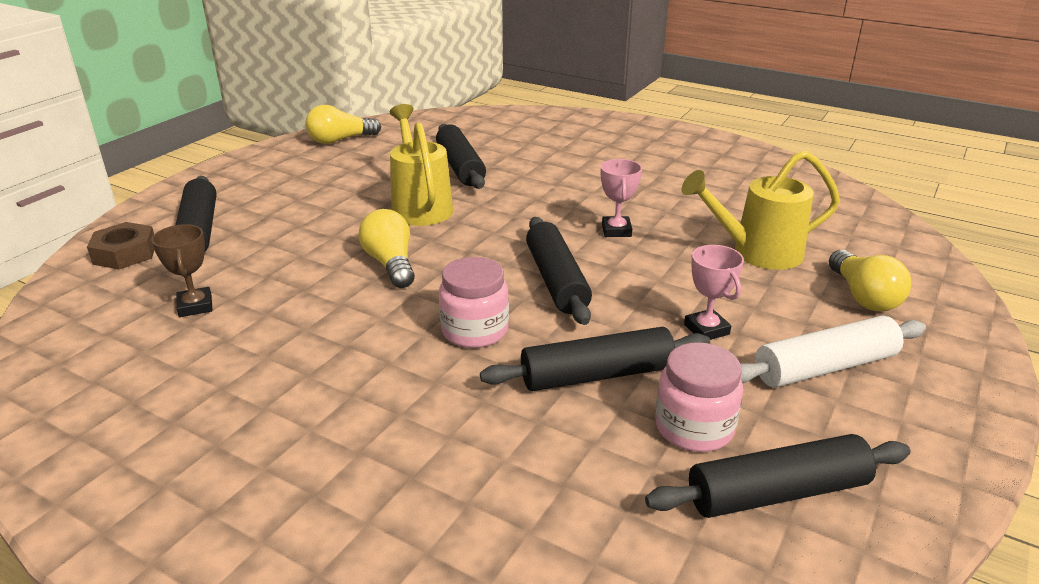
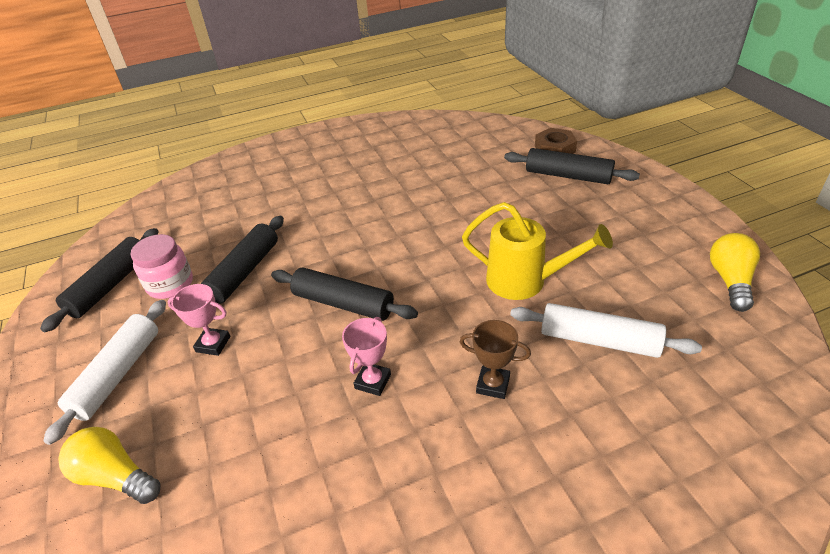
camera: 130 degrees right, 10 degrees up
(195, 306) = (465, 163): brown trophy -> brown trophy (493, 385)
(391, 264) = (444, 238): yellow light bulb -> none
(460, 167) = (599, 340): black rolling pin -> white rolling pin
(475, 331) = (334, 245): pink jar -> none
(616, 230) = (373, 381): pink trophy -> pink trophy turned 75 degrees clockwise
(757, 253) = (239, 458): yellow watering can -> none

